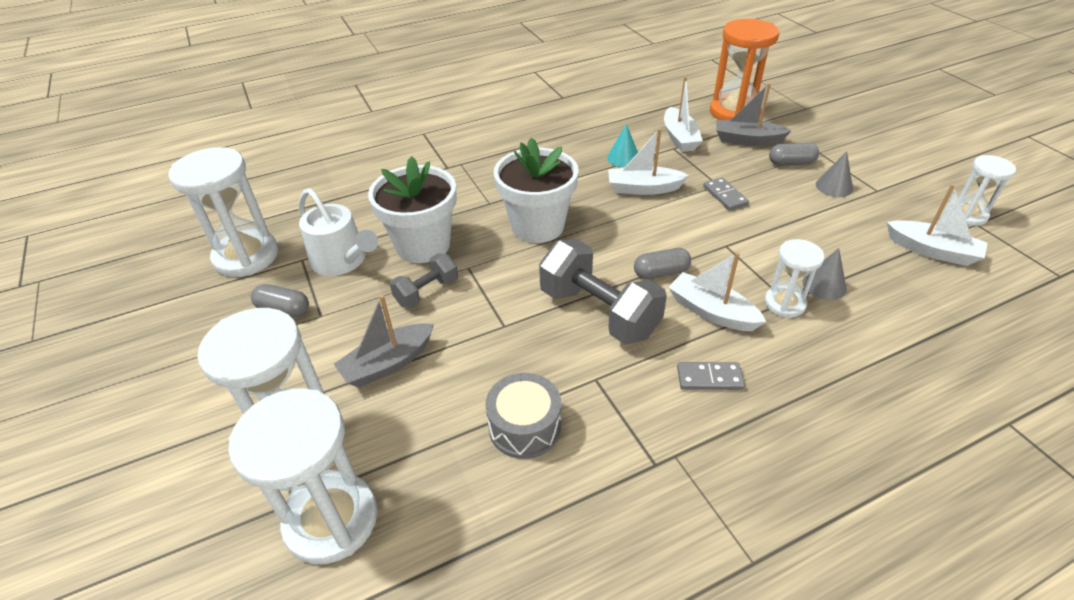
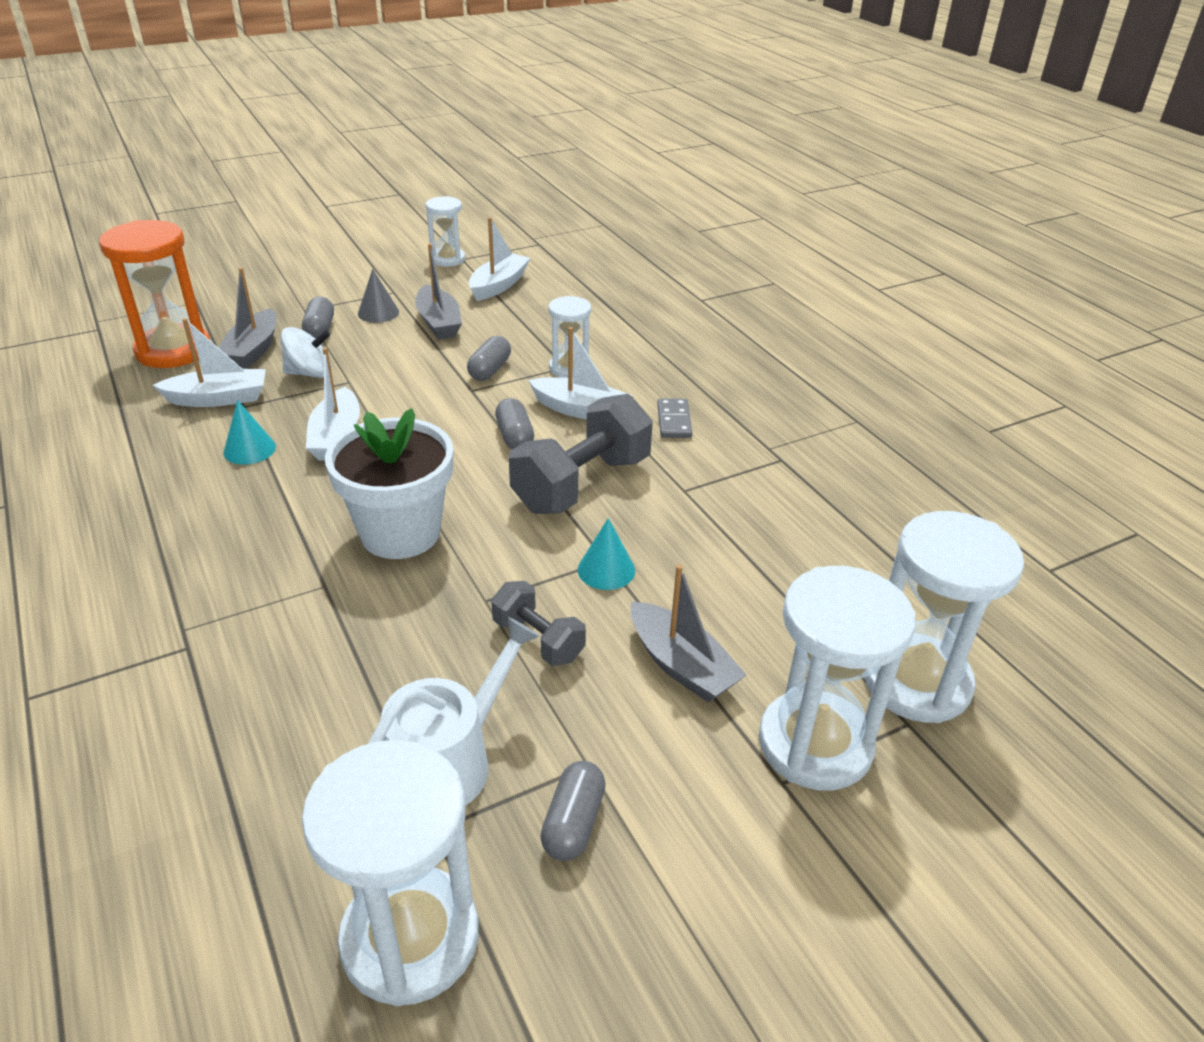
camera: 95 degrees left, 5 degrees down
(423, 245) = (423, 656): white flower pot -> none
(492, 326) = (606, 570): none -> turquoise cone
(525, 427) = (758, 539): grey drum -> none
(711, 311) = (581, 410): white boat -> white boat turned 105 degrees counterclockwise
(724, 167) = (310, 373): none -> white spinning top
(725, 196) = (374, 380): grey domino -> none
(762, 253) = (489, 370): none -> grey capsule
(824, 285) = (543, 344): grey cone -> none
(833, 219) = (439, 323): none -> grey boat

